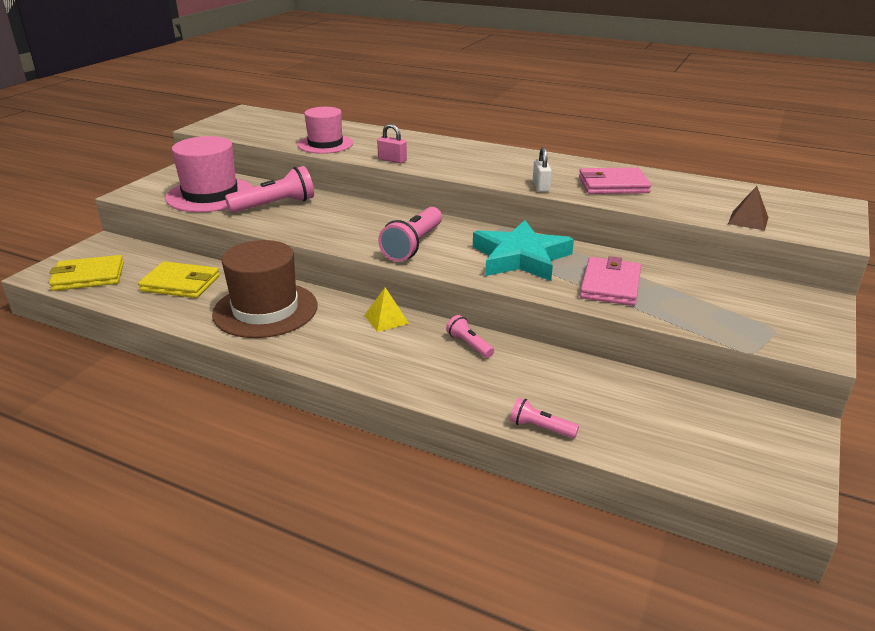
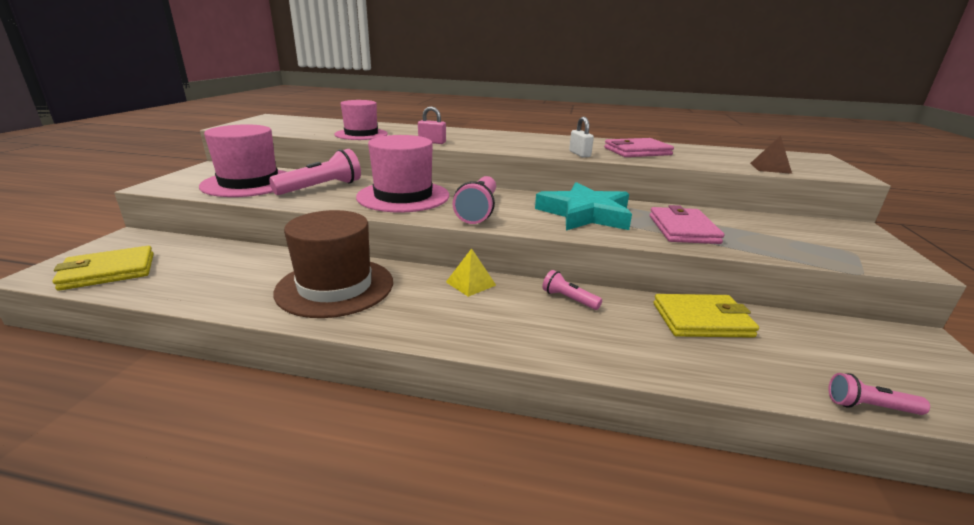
camera: 15 degrees left, 5 degrees down
(180, 283) = (227, 269): yellow wallet -> yellow wallet (702, 320)
(349, 221) = (403, 196): none -> pink hat
(540, 428) = (704, 377): pink flashlight -> pink flashlight (869, 406)

